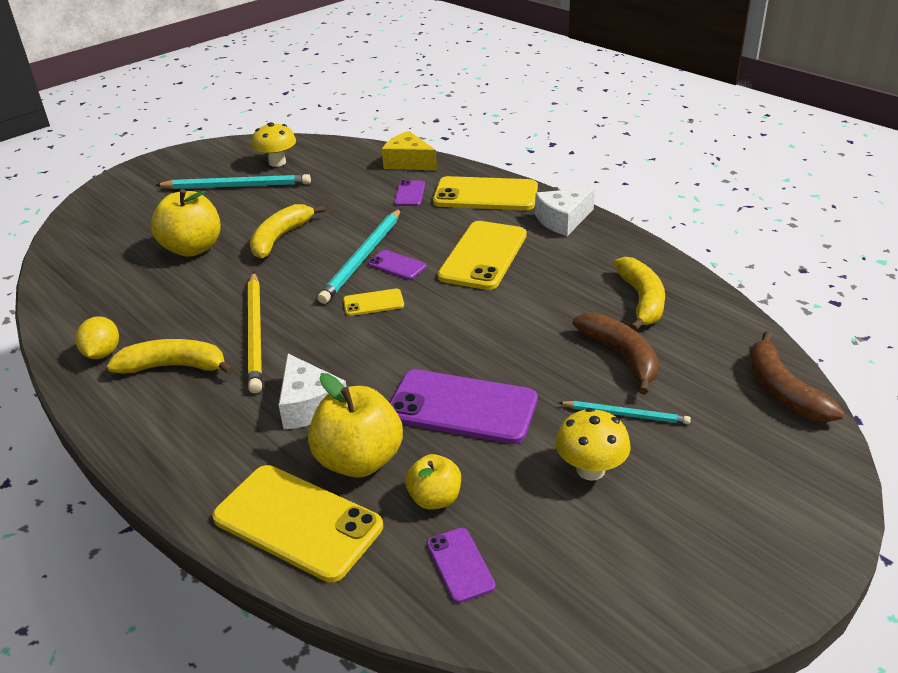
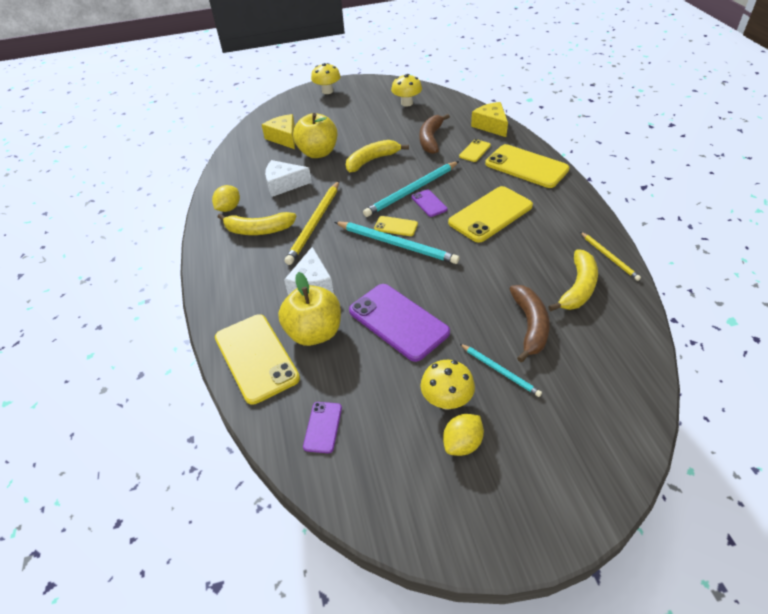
camera: 30 degrees right, 10 degrees up
(124, 244) = (284, 138): none -> yellow cheese
(148, 173) = (327, 91): none -> yellow mushroom
(174, 366) = (258, 230): yellow banana -> yellow banana turned 150 degrees clockwise
(237, 186) = (371, 115): turquoise pencil -> turquoise pencil (397, 244)
(409, 194) = (475, 151): purple phone -> yellow phone
(435, 499) = (339, 377): yellow apple -> none
(563, 220) = (567, 204): white cheese -> white cheese (284, 184)
(645, 508) = (462, 443): none -> yellow lemon
(649, 260) = (609, 257): none -> yellow pencil
(782, 391) = (631, 401): brown banana -> brown banana (430, 139)

